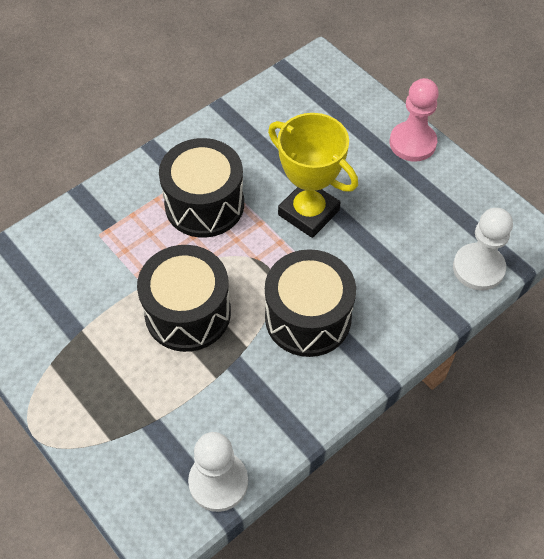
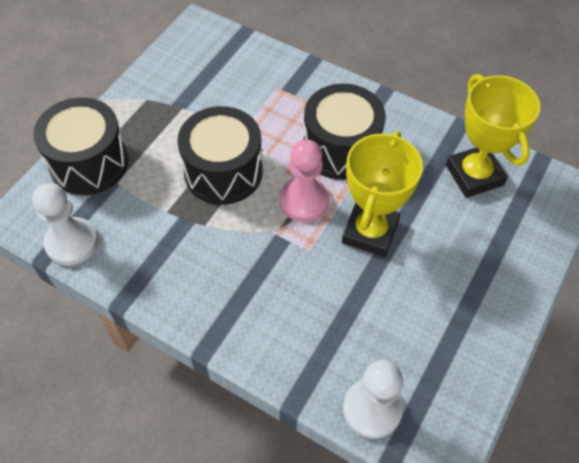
camera: 70 degrees right, 0 degrees up
(279, 116) = (474, 175): none -> yellow trophy
(308, 318) = (251, 264): black drum -> black drum (89, 163)
(412, 143) = (508, 303): pink pawn -> pink pawn (304, 201)

